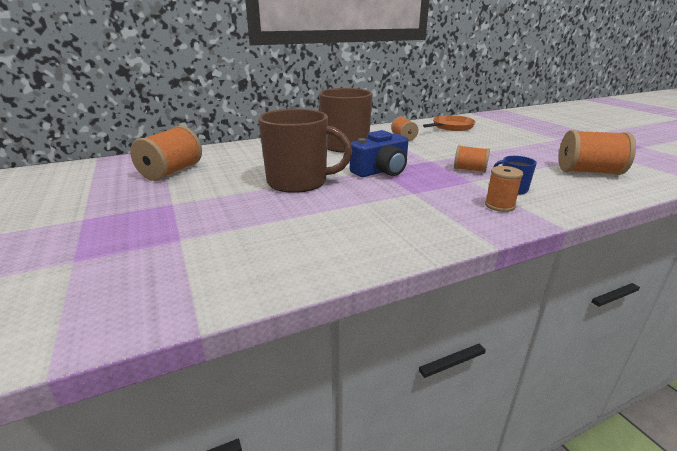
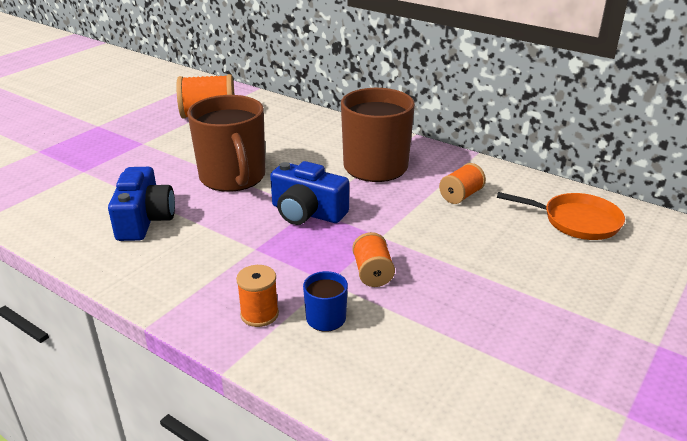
camera: 60 degrees right, 5 degrees up
(325, 223) = (145, 220): none -> blue camera
(589, 171) = (478, 390): orange spool -> none

